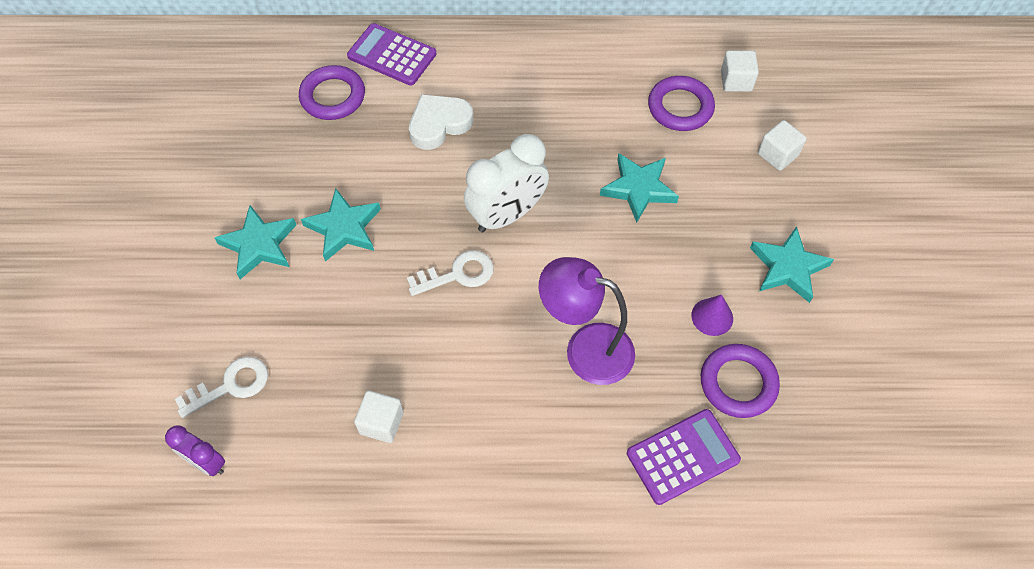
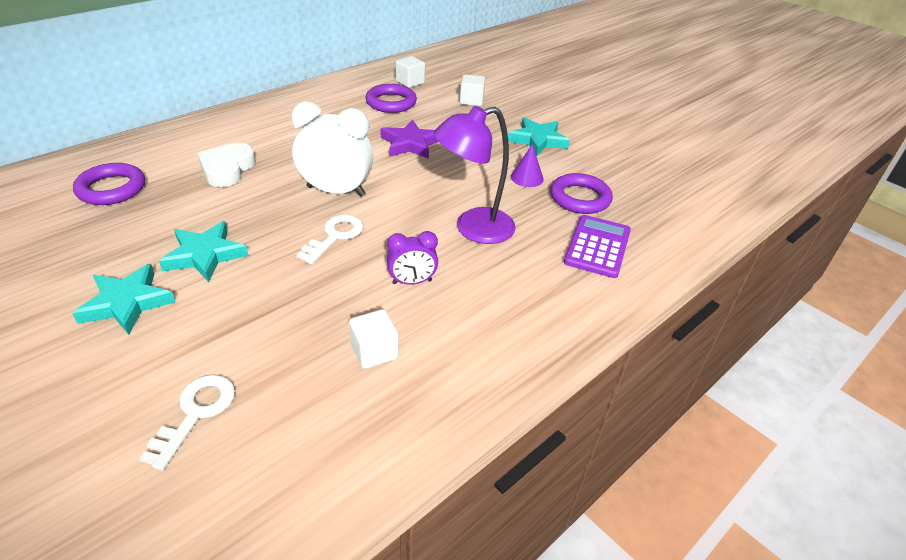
camera: 45 degrees left, 20 degrees down
(206, 462) = (228, 488): purple clock -> purple clock (412, 282)
(392, 55) = (145, 150): purple calculator -> none
(507, 215) = (336, 191): white clock -> white clock turned 90 degrees counterclockwise
(639, 189) = (410, 144): turquoise star -> purple star

